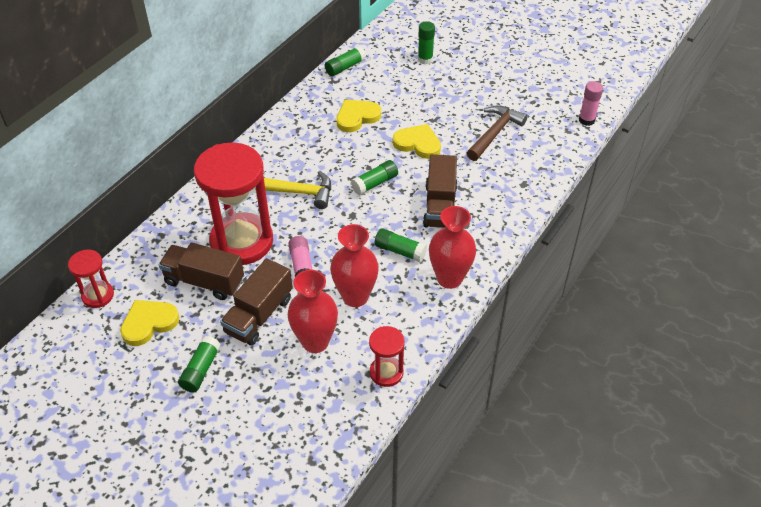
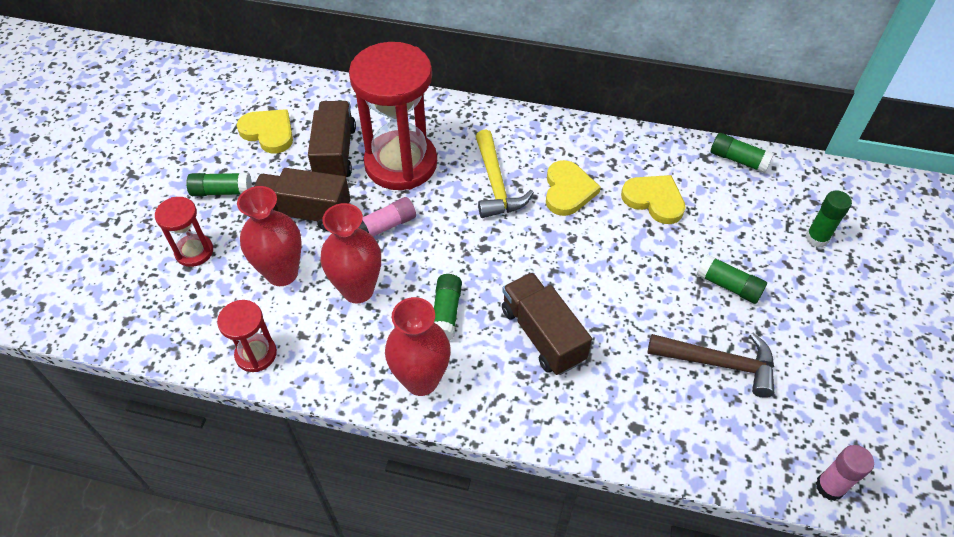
camera: 70 degrees right, 5 degrees up
(98, 295) = (291, 85): red hourglass -> red hourglass (194, 252)
(375, 183) = (547, 253): green glue stick -> green glue stick (728, 285)
(418, 143) = (644, 277): yellow heart -> yellow heart (568, 190)
(440, 206) = (542, 335): brown truck -> brown truck turned 75 degrees clockwise

